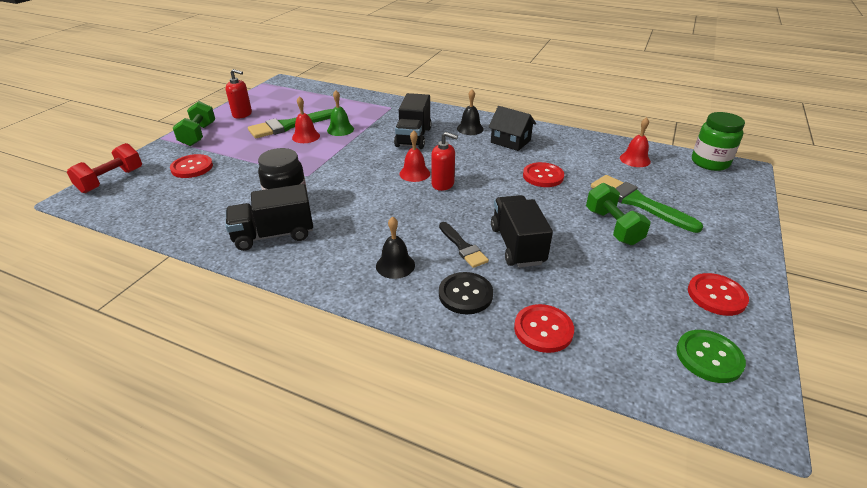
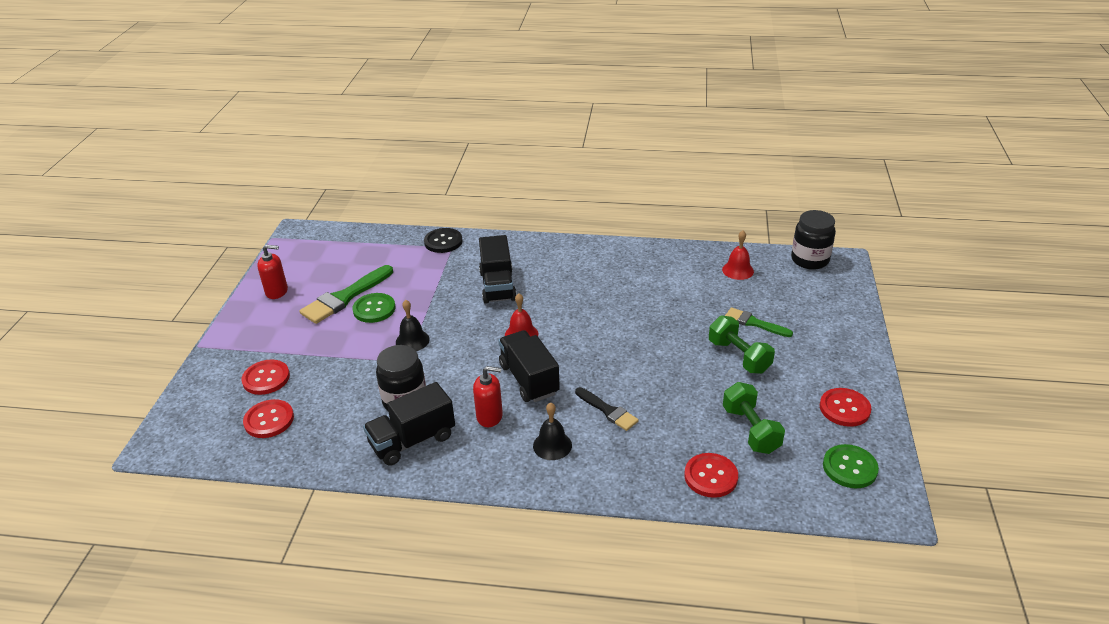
camera: 15 degrees left, 0 degrees up
(111, 180) = (181, 415): red dumbbell -> none
(198, 135) = (242, 332): green dumbbell -> green dumbbell (751, 430)
(306, 136) = (374, 309): red bell -> green button
(340, 129) = (409, 291): green bell -> none
(443, 184) = (557, 341): red soap dispenser -> red soap dispenser (490, 416)
(465, 294) = (630, 459): black button -> black button (443, 242)
(470, 129) = (554, 262): black bell -> black bell (412, 340)
(510, 141) = (605, 271): black house -> none
(517, 245) = (658, 397): black truck -> black truck (529, 379)
(543, 176) = (654, 310): red button -> red button (269, 420)
(638, 202) = (754, 323): green brush -> green brush, size x0.60
(709, 163) = (810, 260): green jar -> black jar

